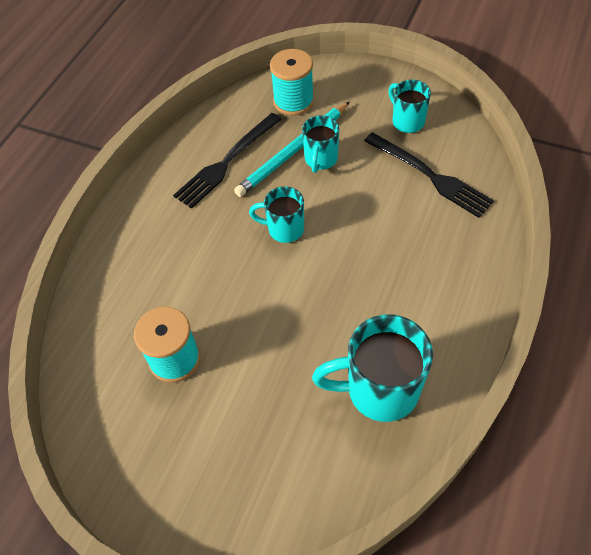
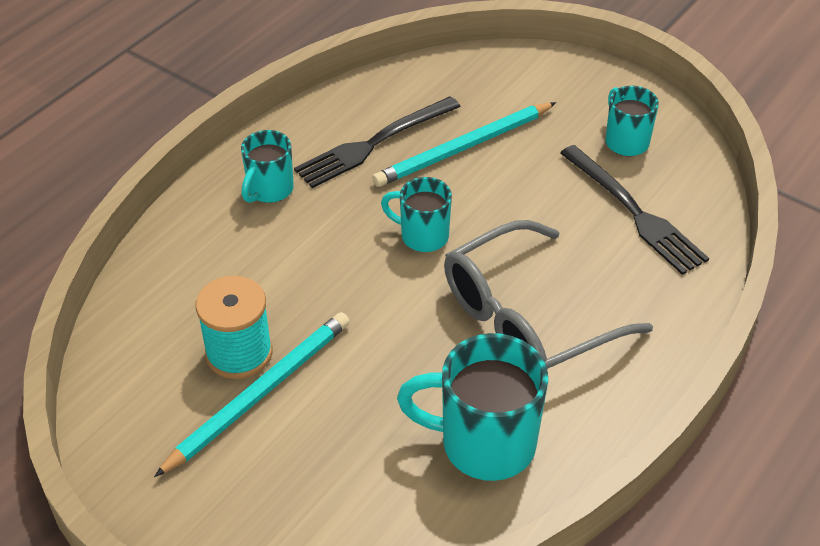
camera: 10 degrees right, 10 degrees down
(200, 389) = (260, 393): none -> turquoise pencil
(293, 101) = (483, 89): turquoise spool -> none
(320, 160) = (496, 164): turquoise mug -> turquoise mug (269, 190)
(381, 279) = (528, 319): none -> grey glasses

